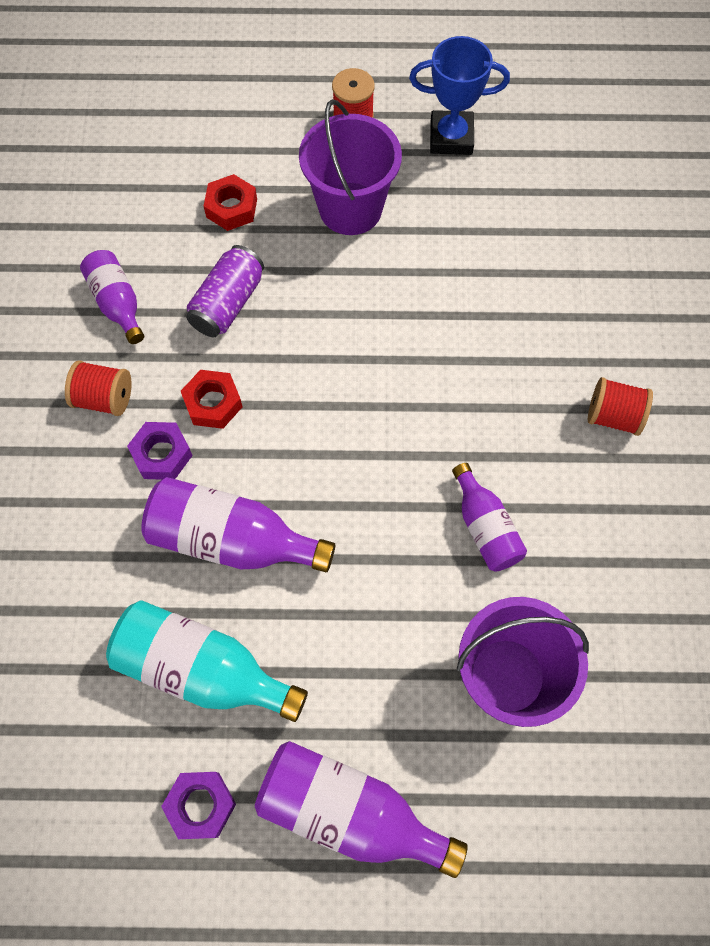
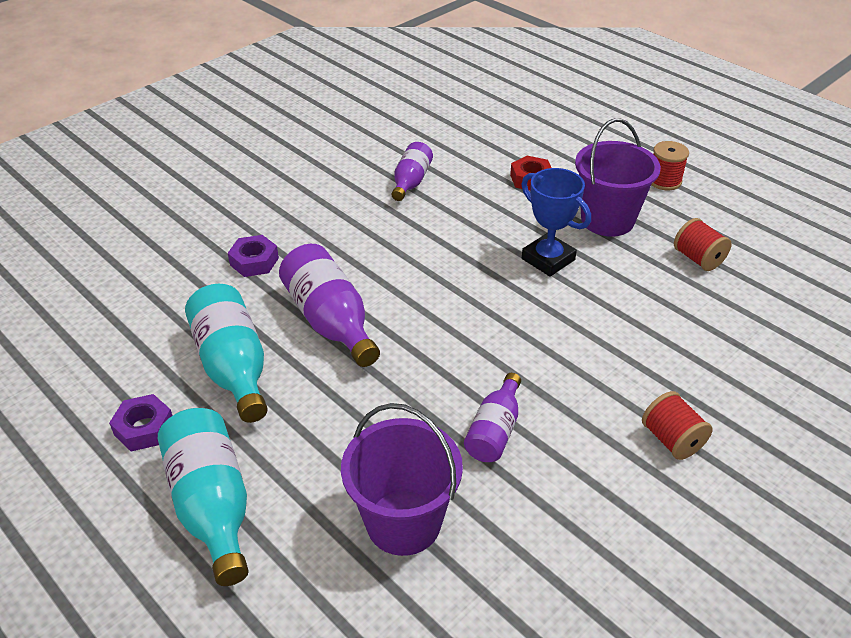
camera: 45 degrees right, 25 degrees down
(104, 398) = (349, 215): red spool -> red spool (698, 259)
(162, 454) = (346, 258): purple nut -> purple nut (254, 261)
(213, 403) = (404, 254): red nut -> none
(228, 303) = (472, 218): purple can -> none
(349, 812) = (212, 505): purple bottle -> turquoise bottle
(451, 137) = (724, 225): blue trophy -> blue trophy (548, 259)

